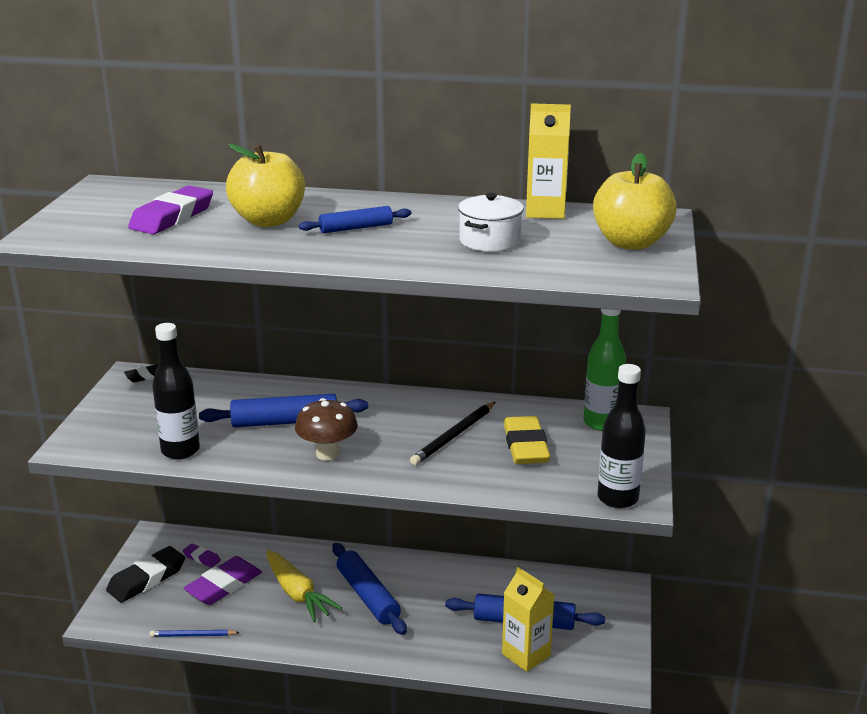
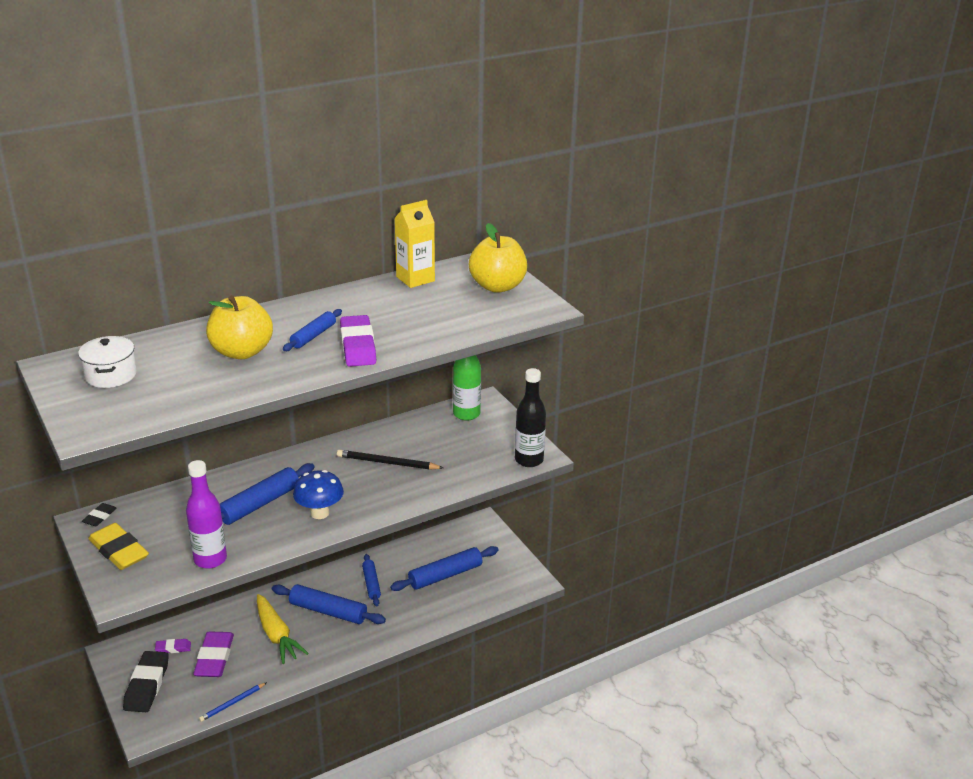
camera: 40 degrees left, 5 degrees up
(172, 217) = (162, 375): purple eraser -> purple eraser (358, 346)
(180, 450) = (210, 559): black bottle -> purple bottle
(297, 594) = (276, 635): yellow carrot -> yellow carrot turned 45 degrees clockwise
(327, 454) = (320, 513): brown mushroom -> blue mushroom
(438, 591) = (371, 584): none -> blue rolling pin
(454, 436) = (387, 463): black pencil -> black pencil turned 105 degrees clockwise
(490, 241) = (414, 315): white pot -> white pot (111, 375)
(525, 446) = (439, 450): yellow eraser -> yellow eraser (119, 551)
(526, 655) = (467, 595): yellow carton -> none

